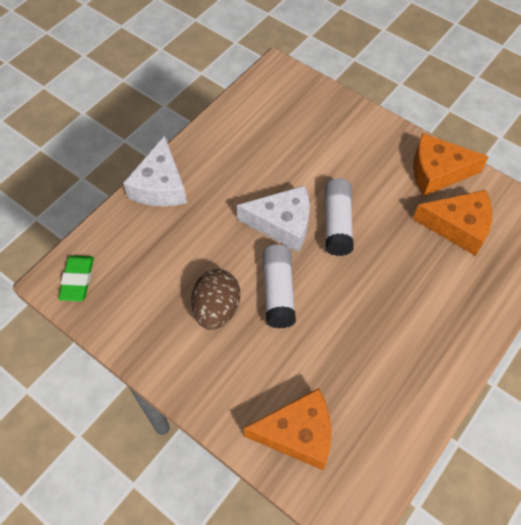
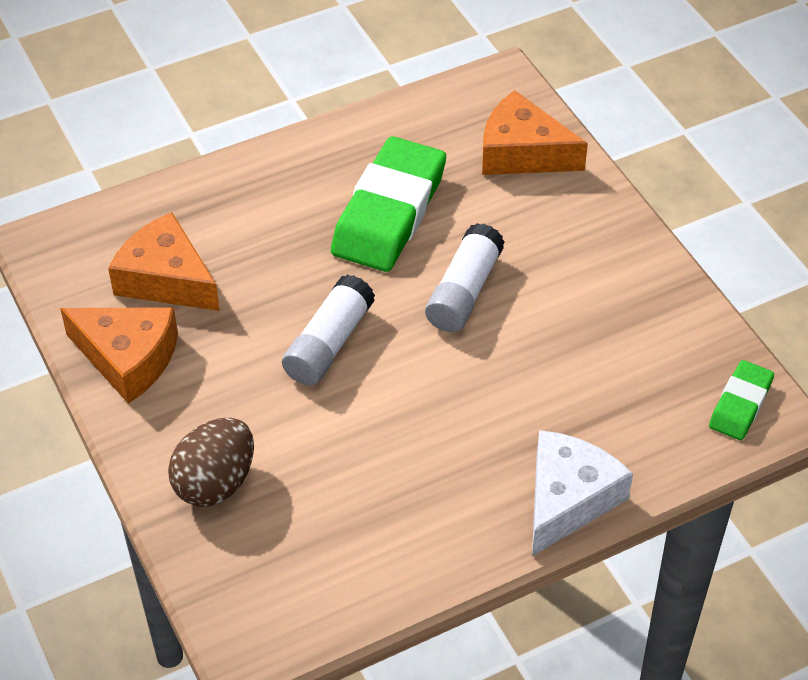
camera: 155 degrees left, 10 degrees down
(216, 309) = (557, 300): brown egg -> brown egg (215, 483)
(282, 224) = (407, 372): white cheese -> none
(360, 334) = (389, 212): none -> green eraser

